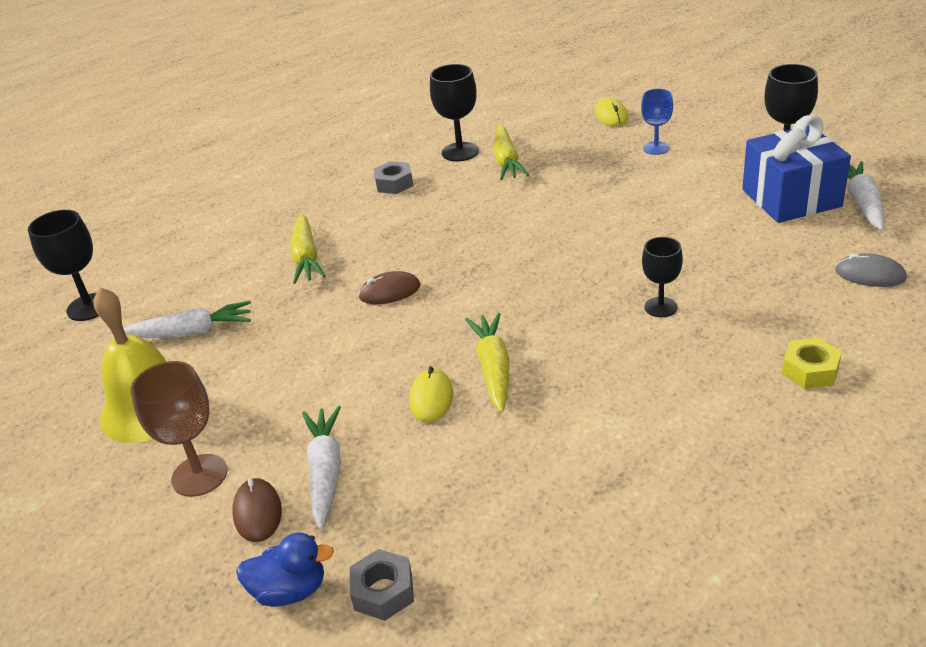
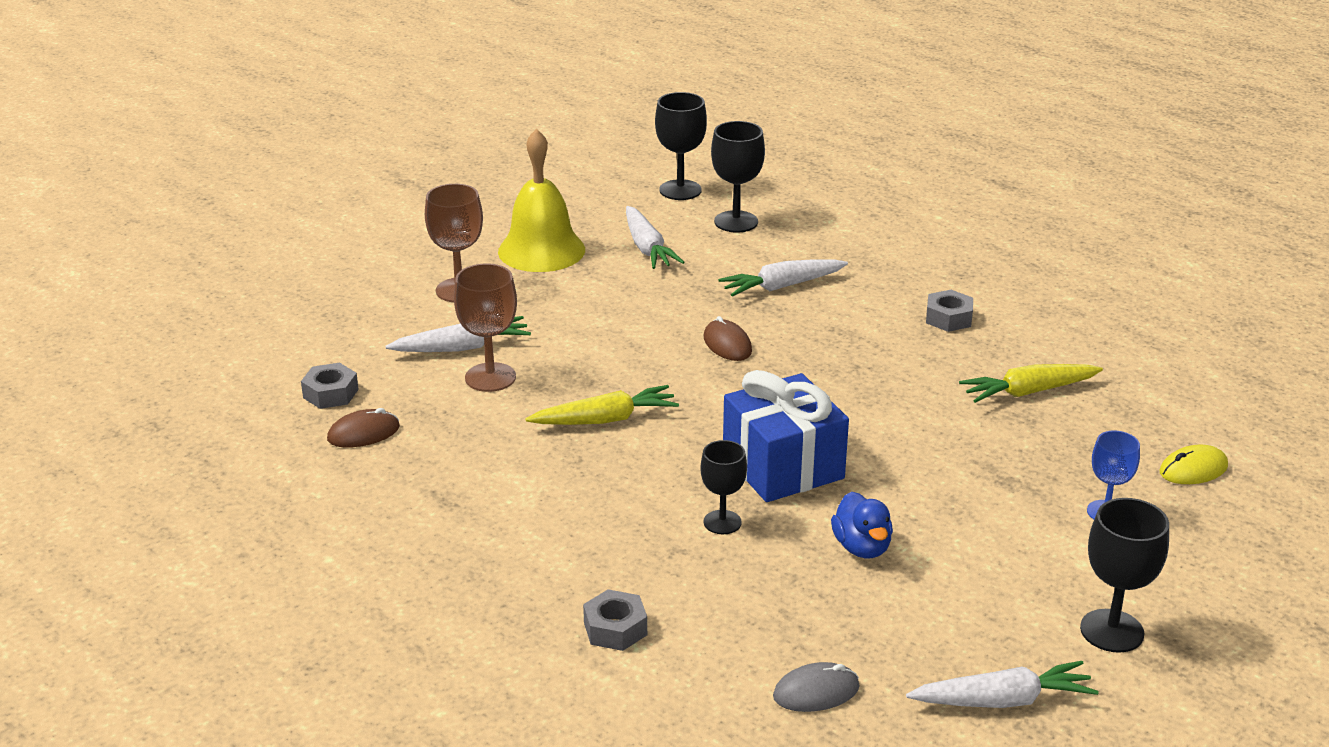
camera: 75 degrees right, 5 degrees down
(258, 512) = (417, 324): brown mouse -> brown mouse (363, 433)
(290, 590) = (336, 352): blue duck -> blue duck (862, 547)
(306, 257) = (782, 286): yellow carrot -> white carrot
(393, 448) = (490, 377): none -> brown goblet
(431, 398) = (559, 389): yellow mouse -> none
(460, 152) = (1042, 355): black goblet -> black goblet (736, 222)
(791, 198) = (997, 633): blue gift -> blue gift (783, 466)
(810, 370) = (615, 628): yellow nut -> grey nut
(870, 274) = (816, 692): grey mouse -> grey mouse turned 60 degrees clockwise

